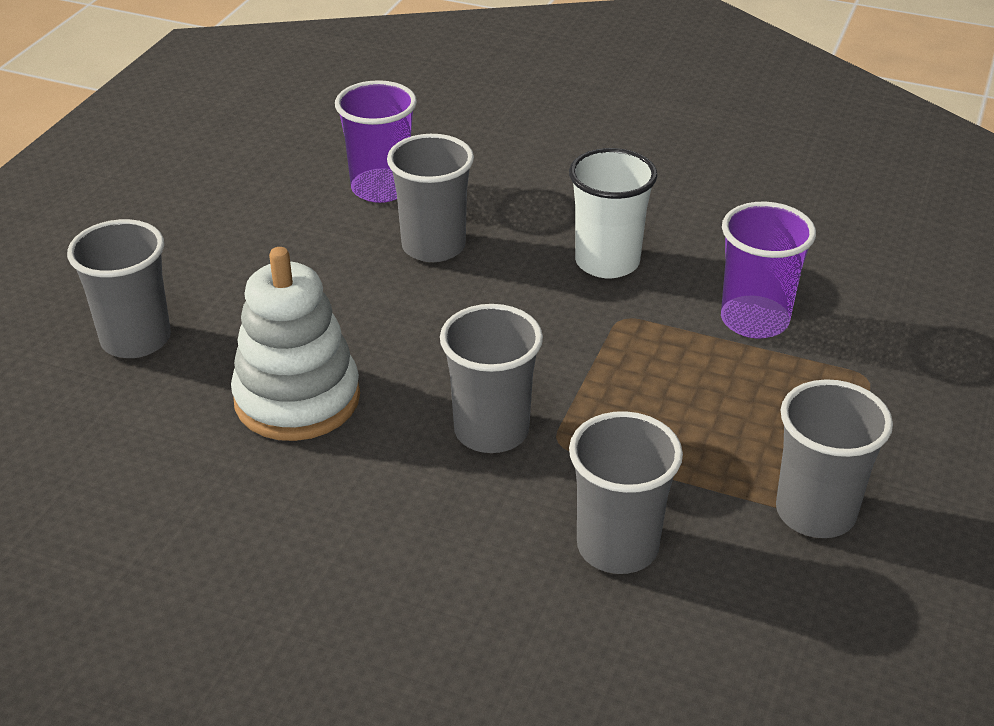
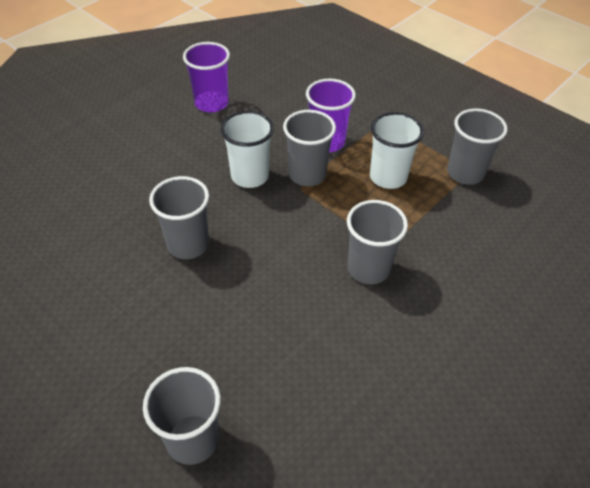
camera: 70 degrees left, 10 degrees up
(297, 399) = (302, 354): white stacking toy -> none
(381, 188) = (107, 252): purple cup -> purple cup (211, 103)
(617, 546) = (469, 246): grey cup -> grey cup (307, 175)
(722, 411) = (388, 177): none -> white cup

